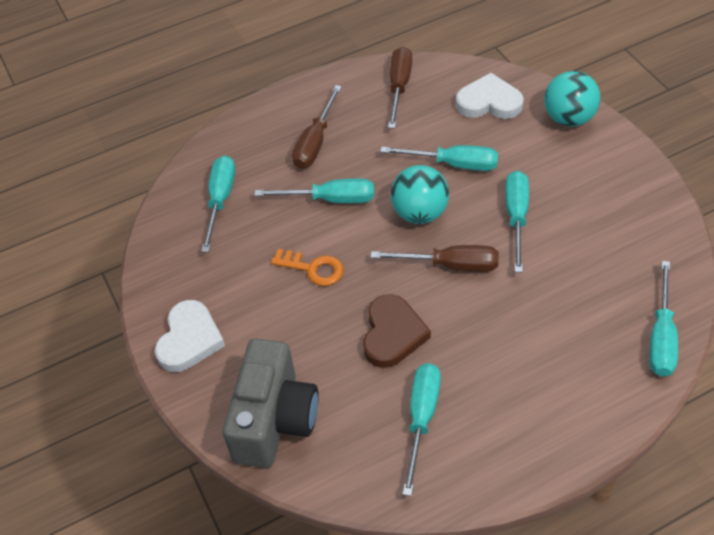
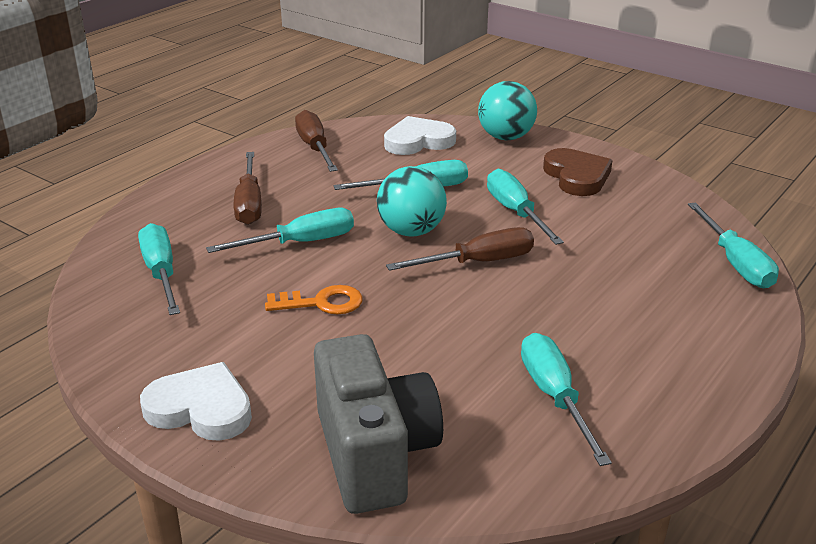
camera: 30 degrees left, 20 degrees down
(189, 339) = (201, 408): white heart -> white heart turned 60 degrees counterclockwise
(392, 334) = (460, 333): brown heart -> brown heart (577, 176)

